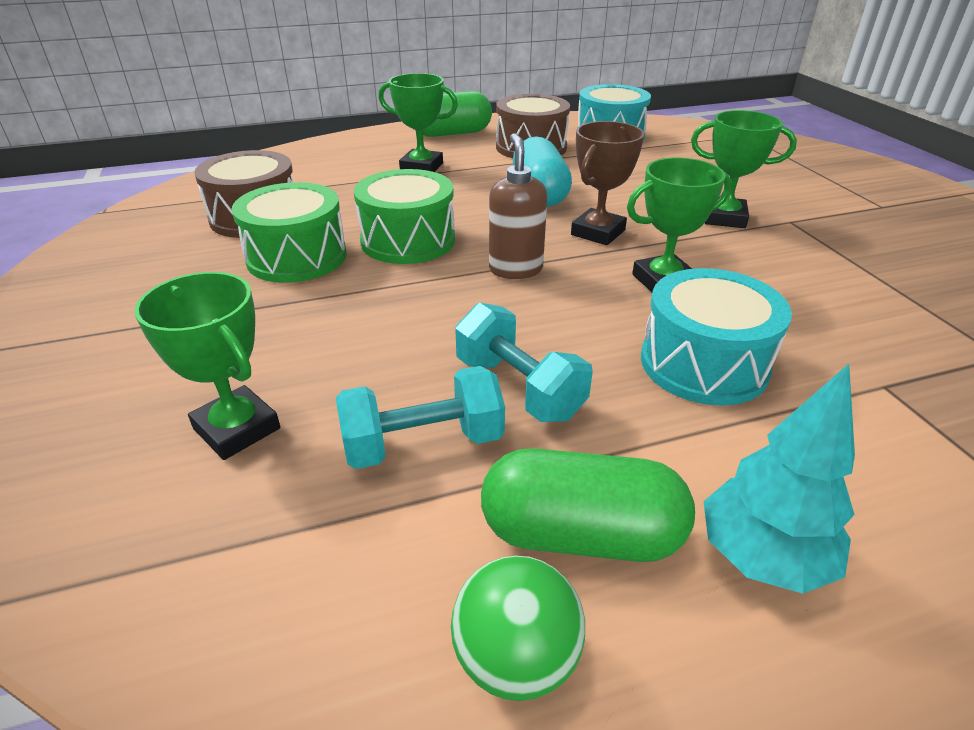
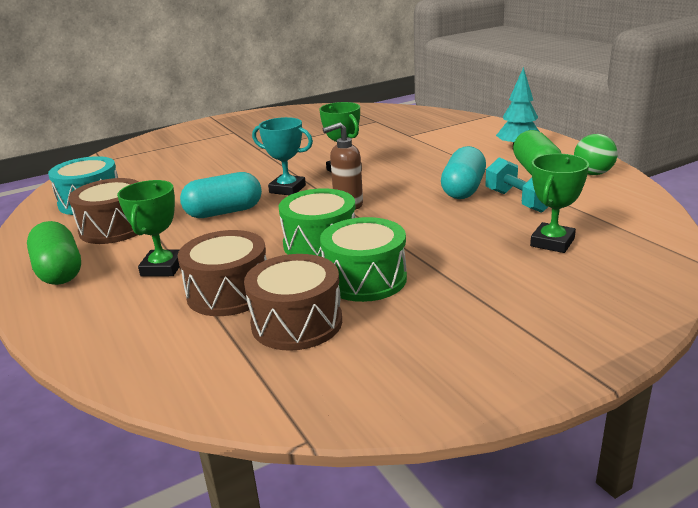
camera: 100 degrees left, 10 degrees down
(343, 192) = (229, 292): none -> brown drum
(519, 388) = (463, 189): turquoise dumbbell -> turquoise capsule
(598, 232) = (287, 189): brown trophy -> turquoise trophy
(703, 364) = (416, 160): turquoise drum -> none
(724, 218) = (257, 161): green trophy -> none

